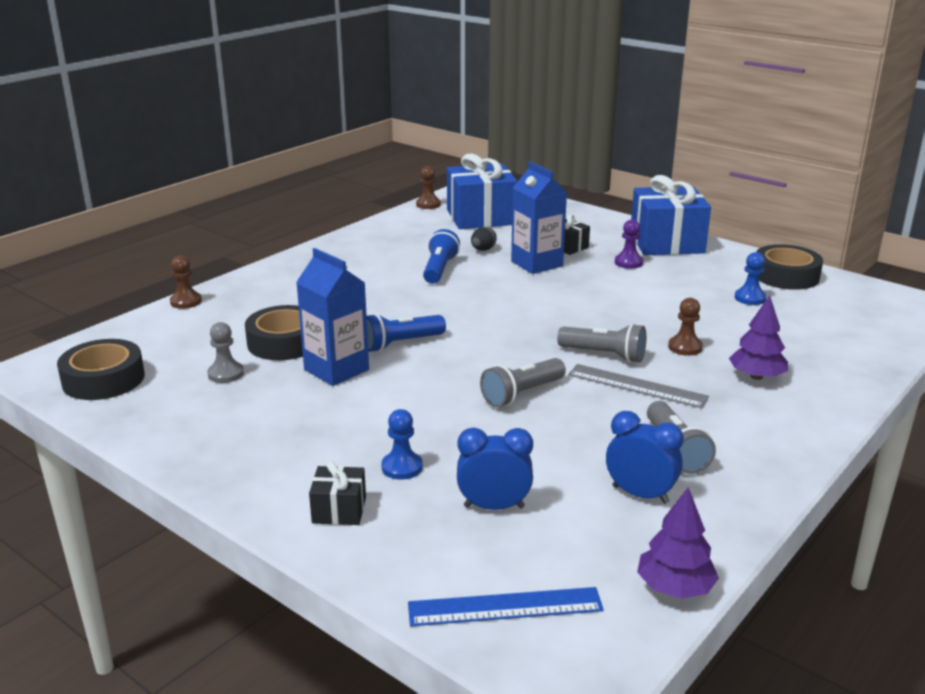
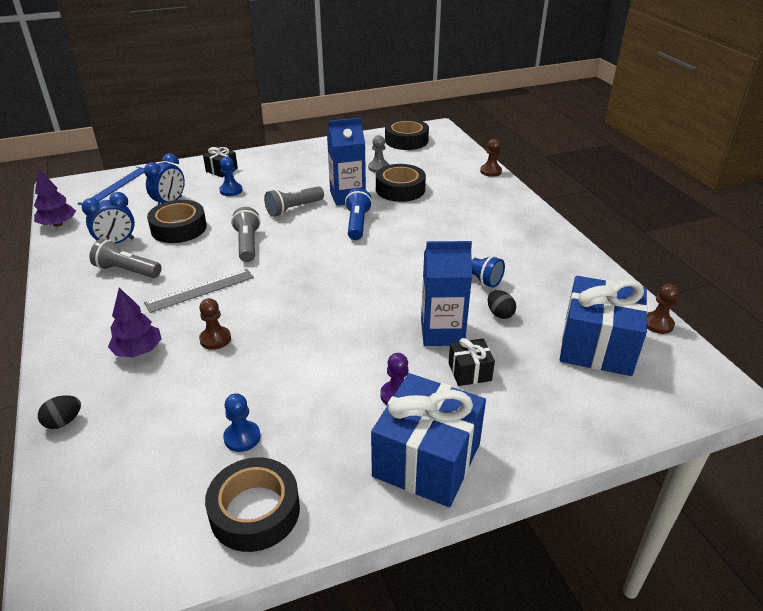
camera: 120 degrees right, 10 degrees up
(547, 461) = (179, 228): none -> black tape
(604, 355) = (251, 295): grey flashlight -> grey flashlight (293, 209)
(865, 369) = (63, 422): none -> black egg

